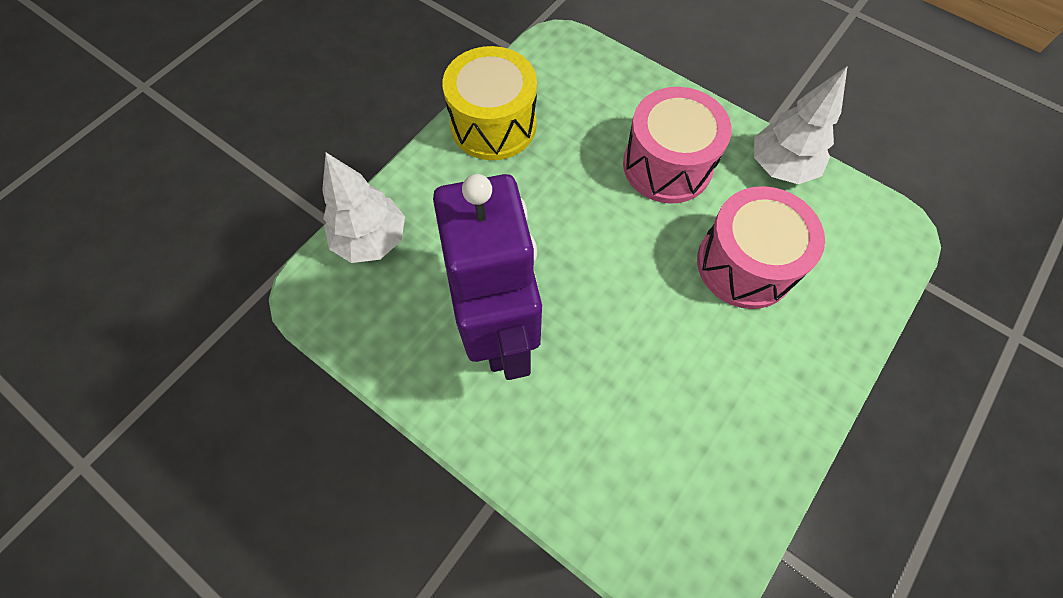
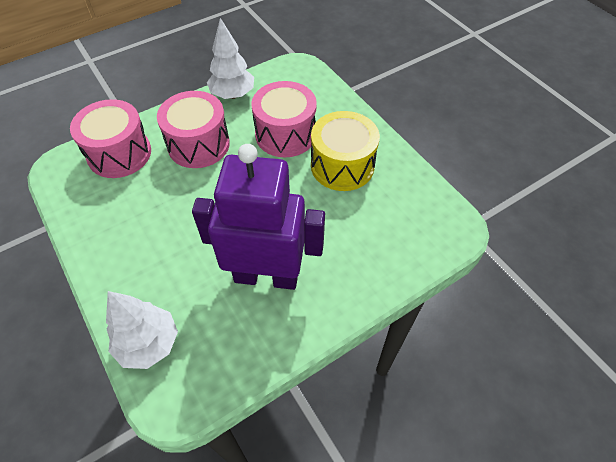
camera: 70 degrees left, 10 degrees down
(493, 125) = (100, 230): yellow drum -> yellow drum (342, 166)
(607, 89) = (119, 154): none -> pink drum

